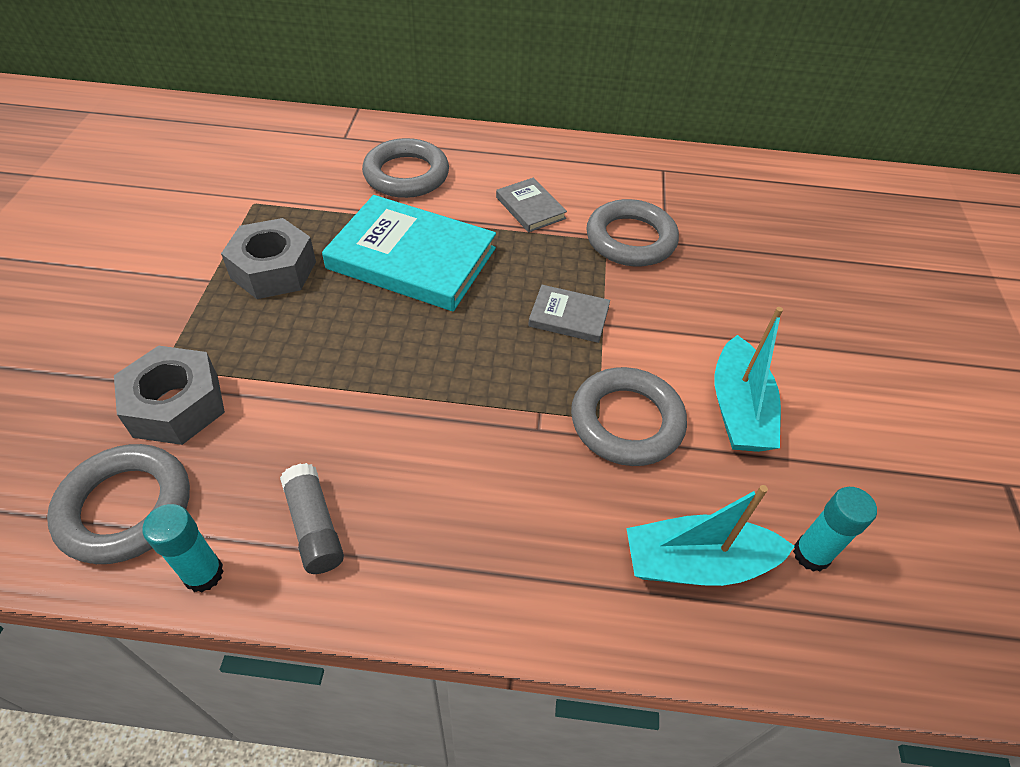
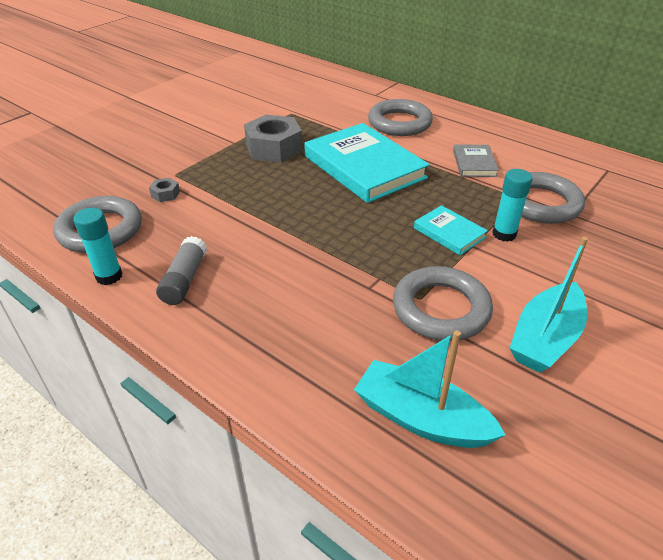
camera: 35 degrees right, 10 degrees down
(176, 405) = (165, 194): grey nut -> grey nut, size x0.43
(569, 317) = (449, 233): grey book -> turquoise book
(811, 554) = (530, 461): turquoise glue stick -> turquoise glue stick (504, 234)

